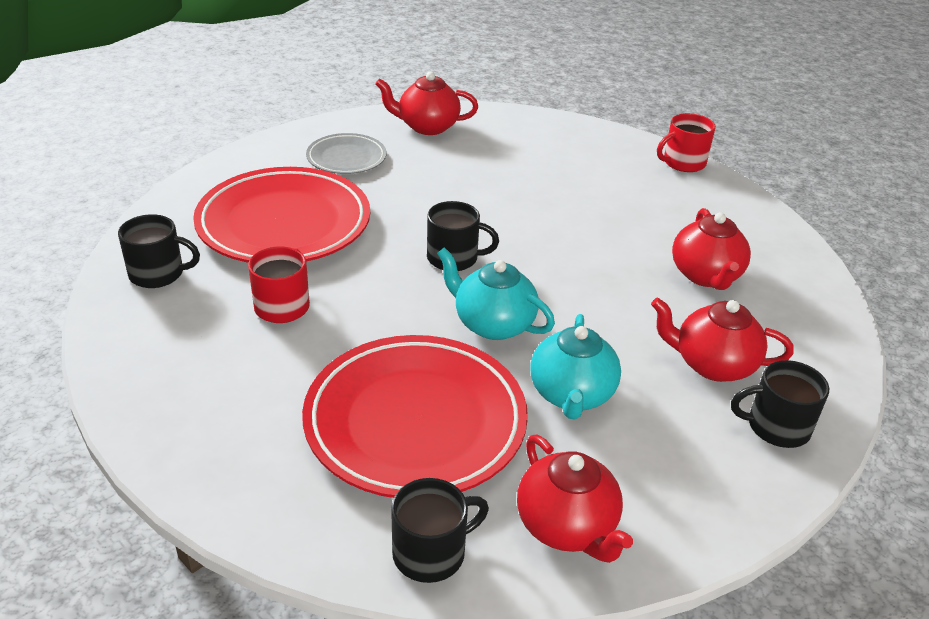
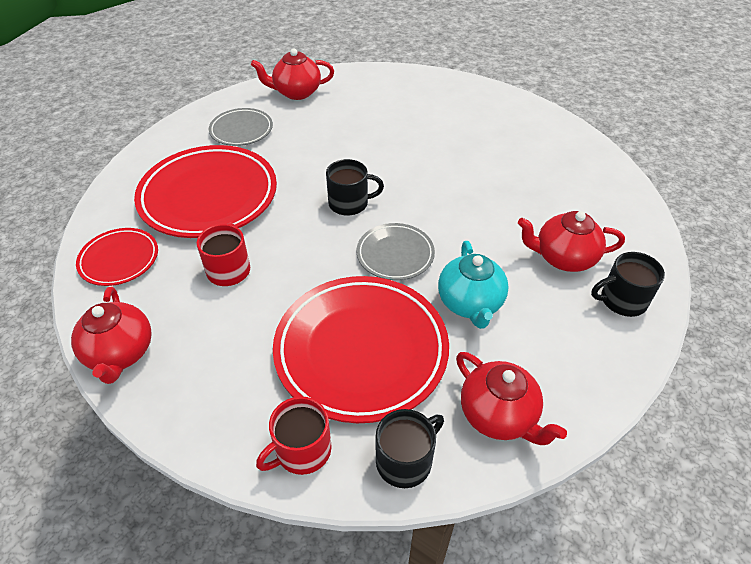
camera: 10 degrees left, 10 degrees up
(158, 274) = (119, 260): black mug -> red plate
(493, 324) = (395, 254): turquoise teapot -> grey plate
(683, 162) = (495, 93): red mug -> red mug (302, 450)
(705, 276) = (537, 185): red teapot -> red teapot (120, 353)

